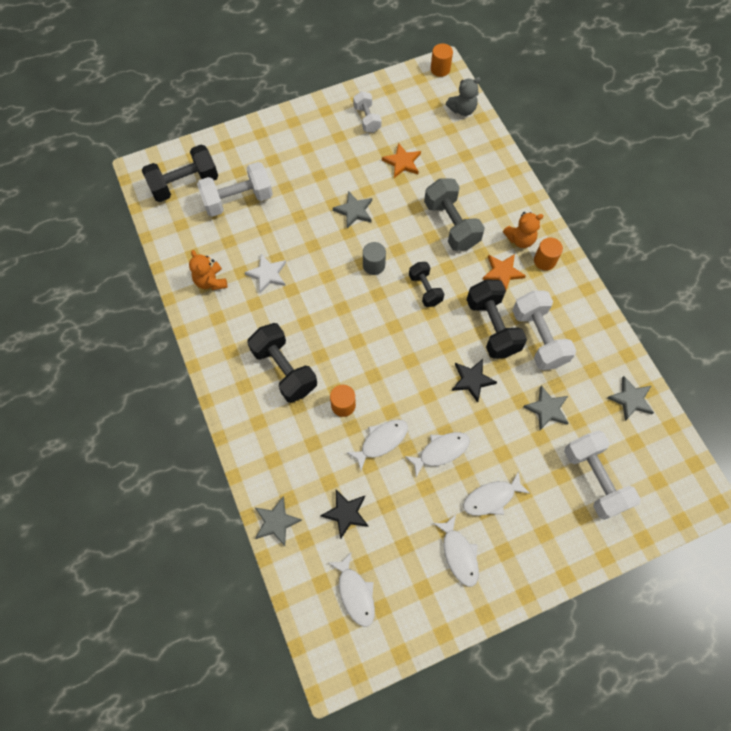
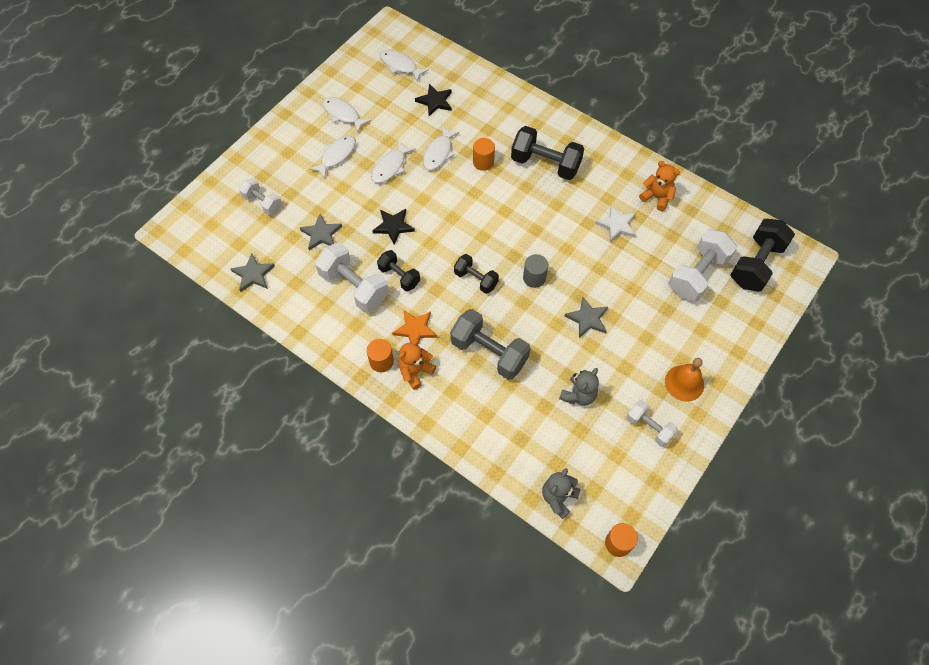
camera: 150 degrees right, 5 degrees down
(276, 522) = (478, 76): grey star -> none
(318, 133) = (684, 383): none -> orange bell
(402, 162) = (578, 395): orange star -> grey teddy bear
(492, 327) = (399, 276): black dumbbell -> black dumbbell, size x0.60
(594, 479) = (263, 203): white dumbbell -> white dumbbell, size x0.60

